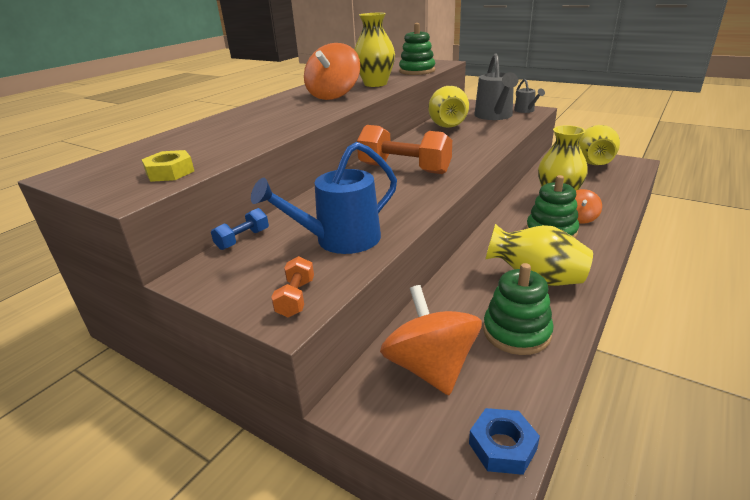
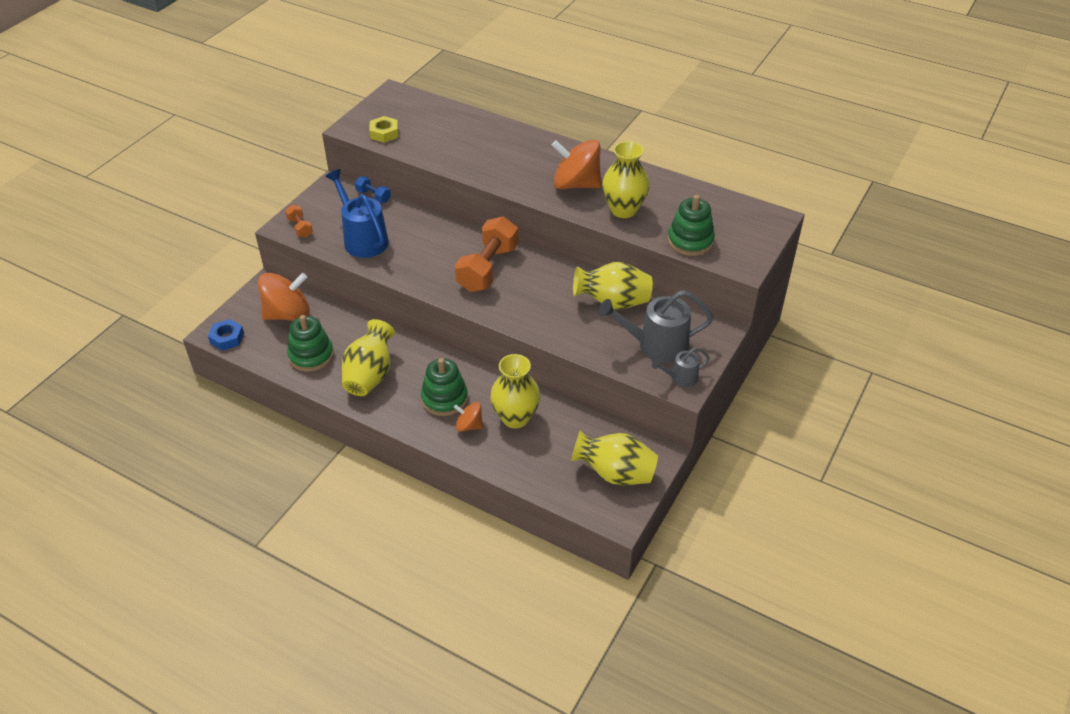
camera: 85 degrees right, 15 degrees up
(296, 298) = (300, 227): orange dumbbell -> orange dumbbell turned 60 degrees clockwise

